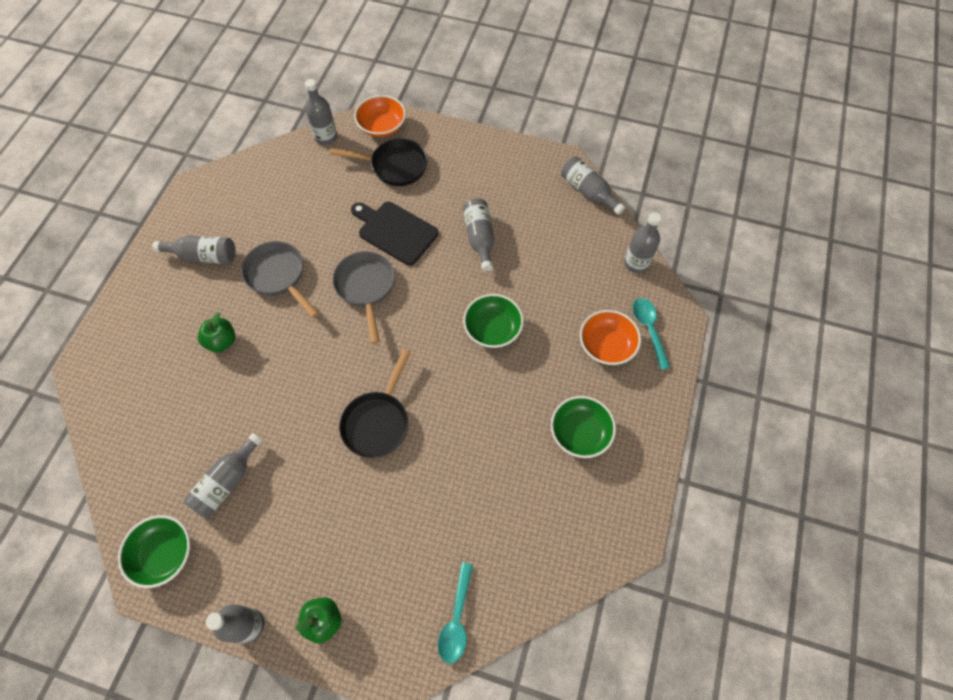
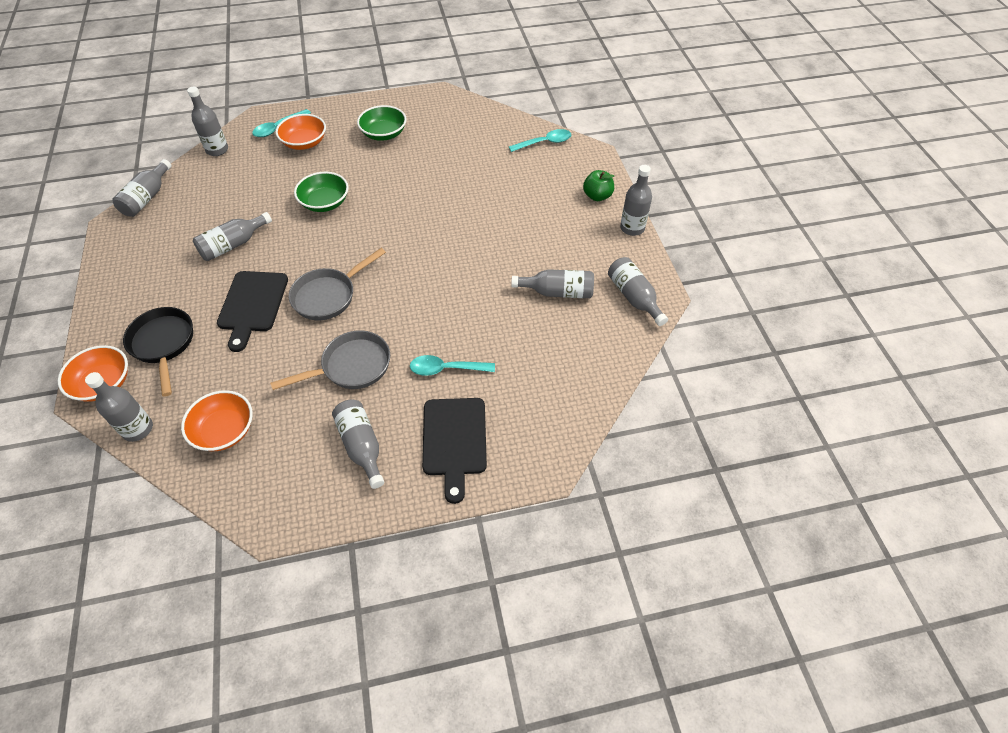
camera: 120 degrees left, 10 degrees down
(156, 316) = (454, 441): none -> black cutting board
(164, 554) = (634, 297): green bowl -> grey bottle
(222, 341) = (446, 369): green apple -> turquoise spoon
(278, 276) = (351, 366): grey pan -> grey pan turned 135 degrees counterclockwise
(285, 182) = (224, 430): none -> orange bowl
(378, 421) = (447, 231): black pan -> none

